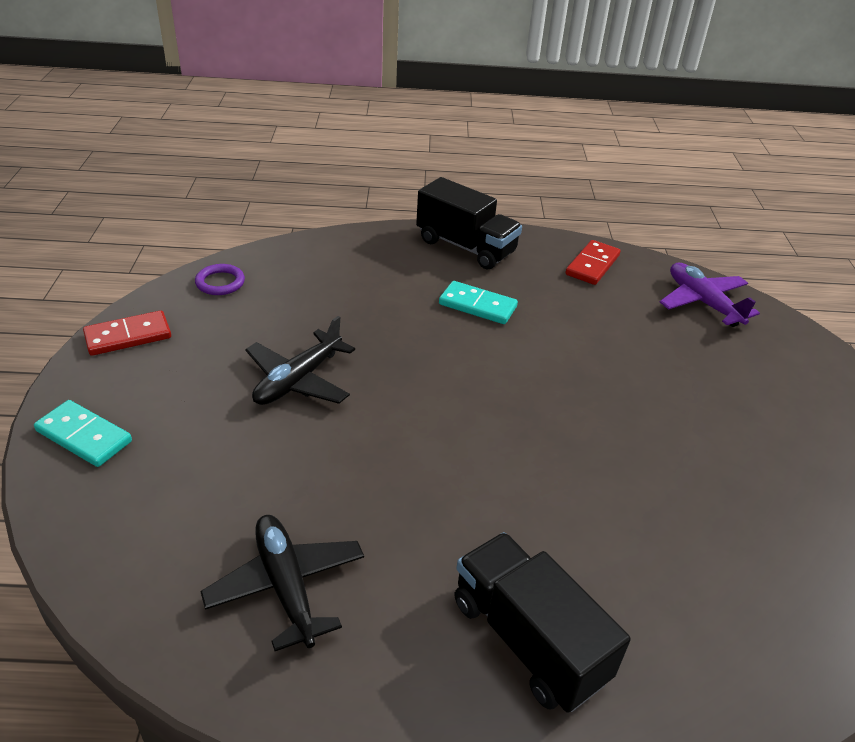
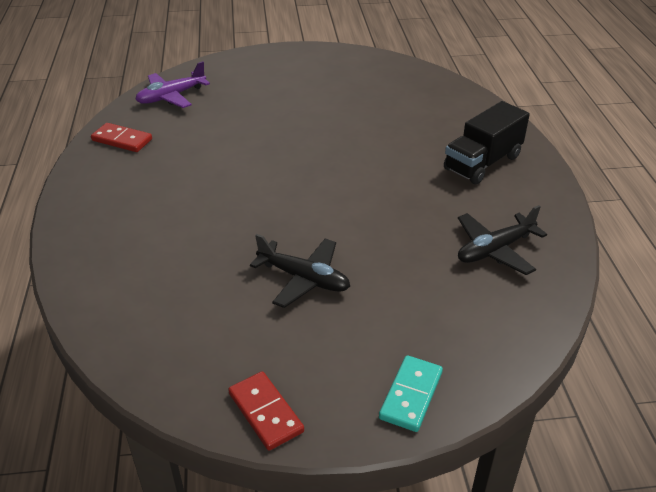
camera: 95 degrees left, 0 degrees up
(220, 282) = (161, 364): purple ring -> none
(465, 247) = (91, 205): black truck -> none
(477, 305) = (186, 194): turquoise domino -> none

